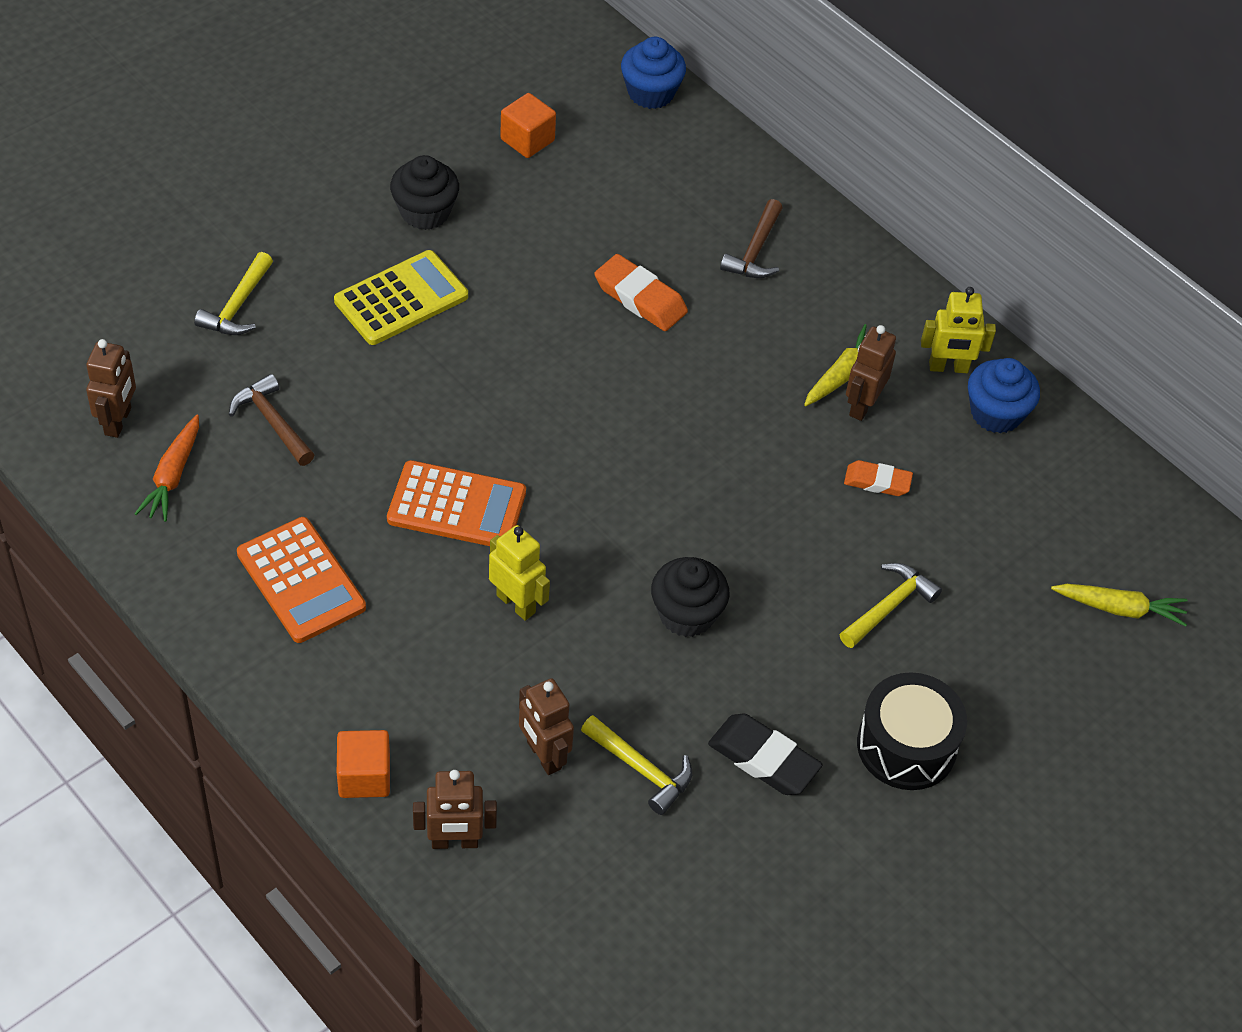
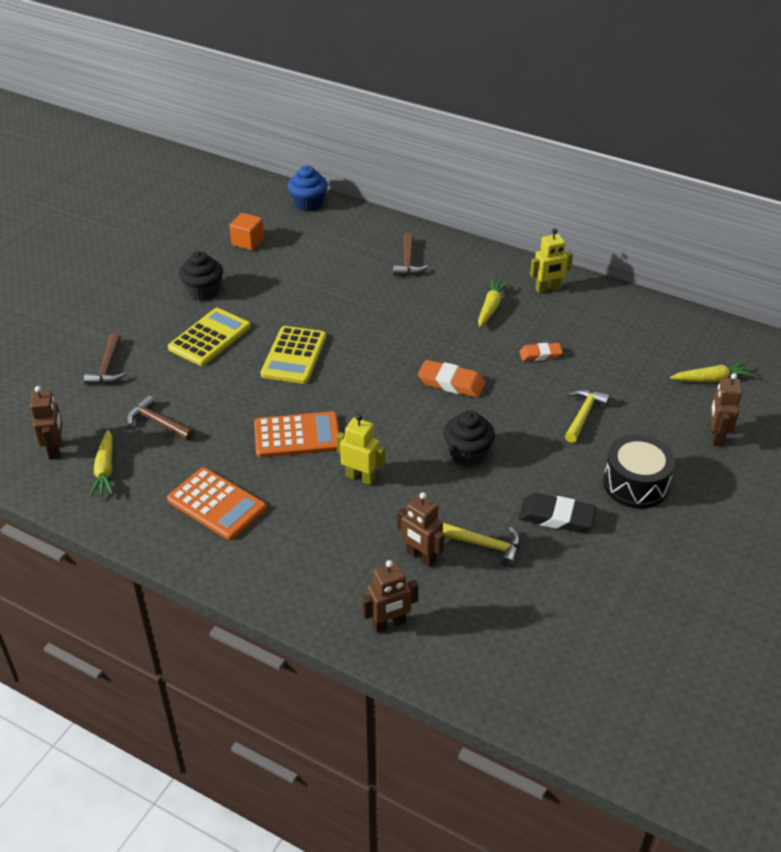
camera: 15 degrees left, 10 degrees down
(173, 476) = (105, 470): orange carrot -> yellow carrot
(238, 306) = (107, 367): yellow hammer -> brown hammer
(364, 776) = (311, 604): orange cube -> none
(509, 368) = (294, 356): none -> yellow calculator
(640, 298) = (354, 301): orange eraser -> orange eraser (451, 383)
(862, 405) = (510, 320): brown robot -> brown robot (716, 436)
(996, 413) = (586, 304): blue cupcake -> none

